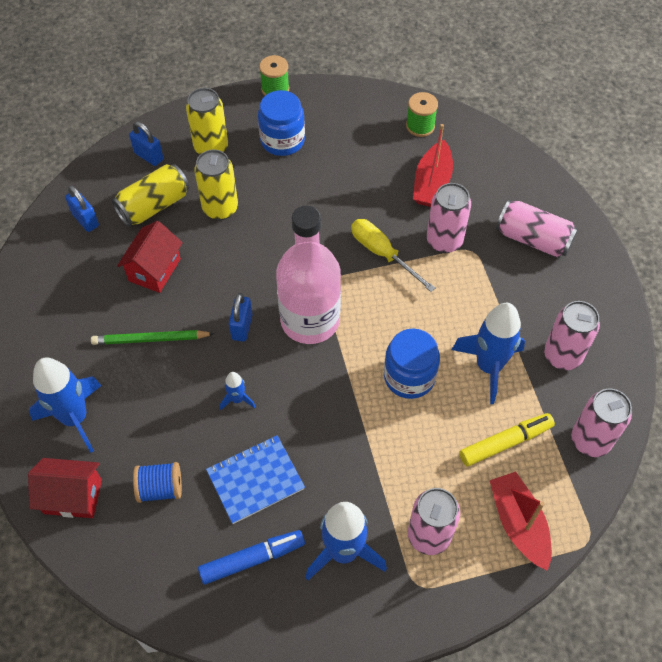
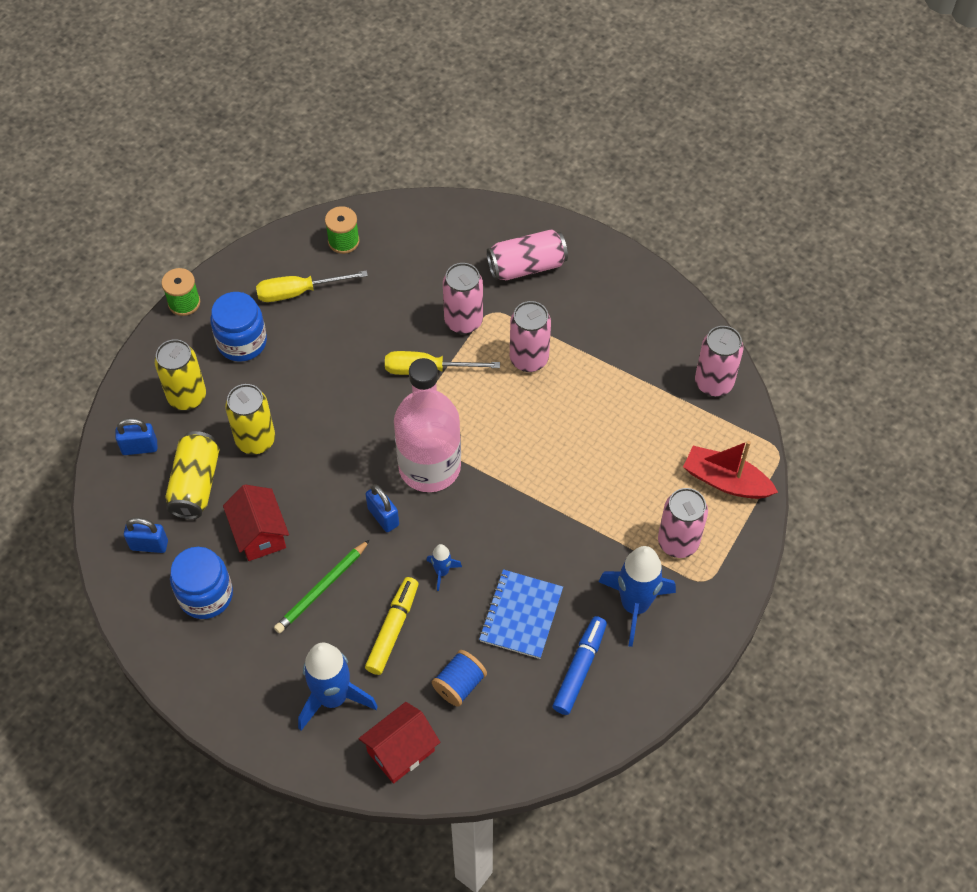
camera: 45 degrees left, 0 degrees up
(354, 136) = (299, 292): none -> yellow screwdriver
(409, 376) = (548, 445): blue jar -> blue jar (205, 595)
(432, 183) = (404, 282): red boat -> none
(488, 366) = (595, 390): blue rocket -> none
(505, 442) = (661, 434): yellow marker -> yellow marker (393, 629)
(562, 356) = (636, 338): pink can -> pink can (529, 359)

